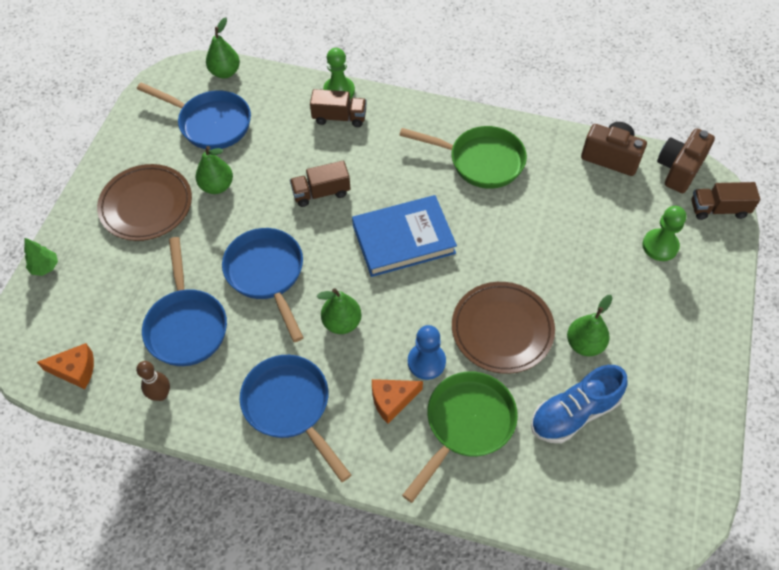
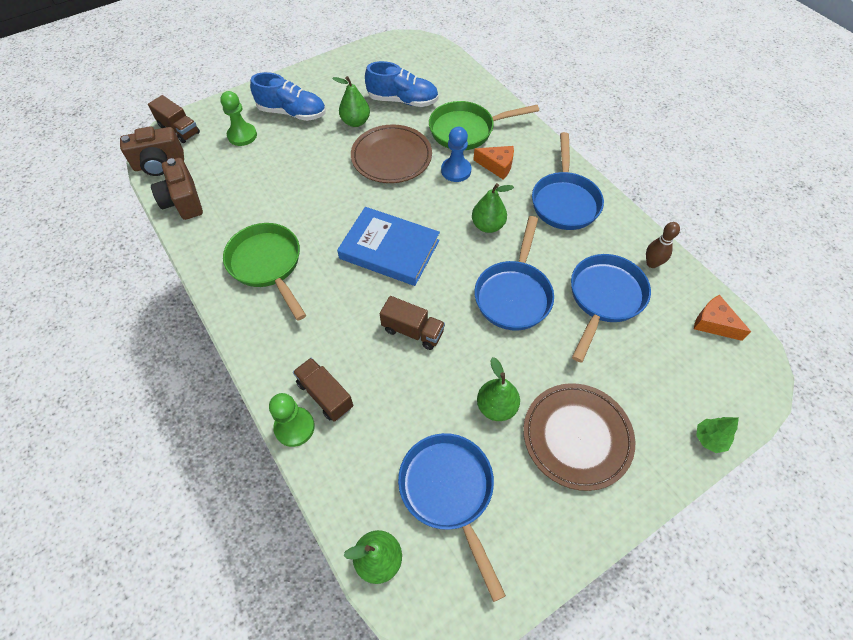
camera: 140 degrees left, 0 degrees up
(655, 306) = (292, 113): none -> blue shoe

